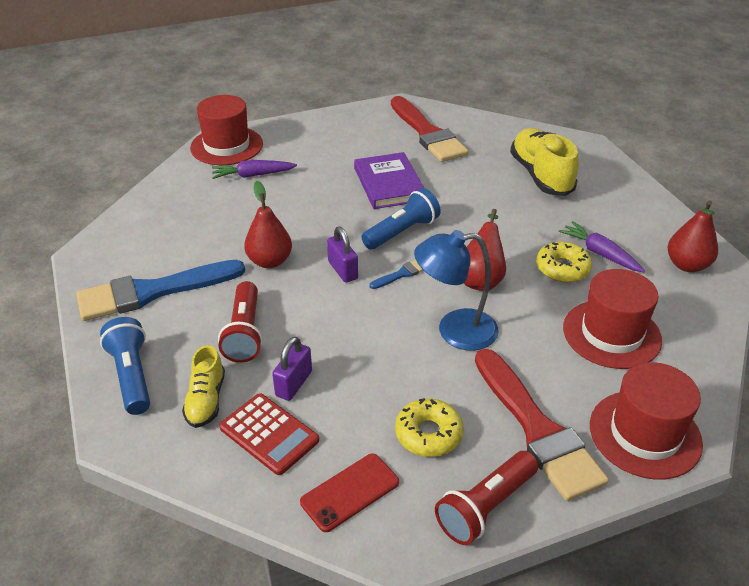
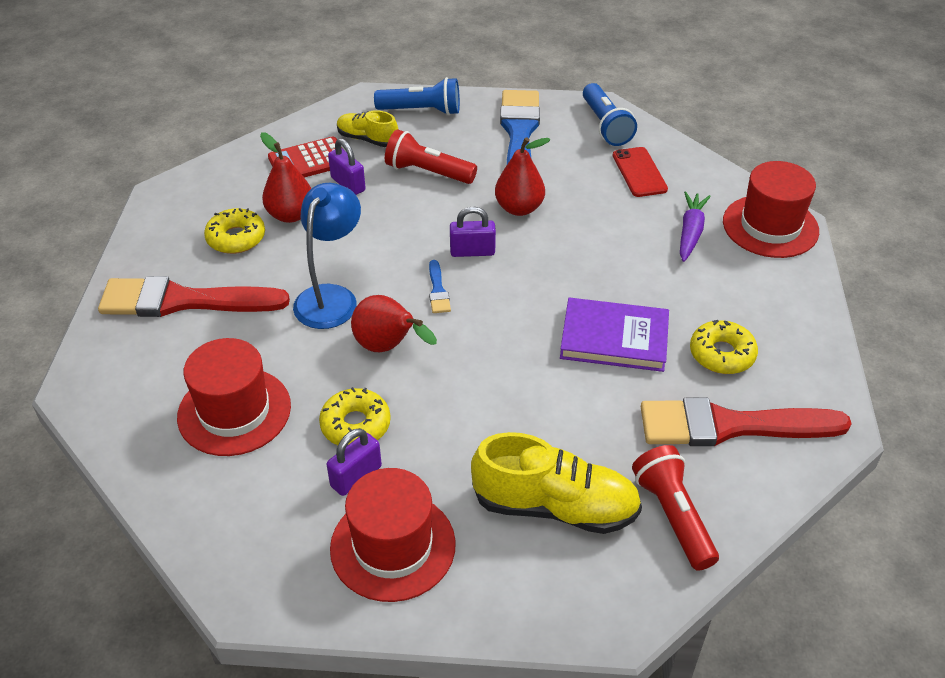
camera: 115 degrees right, 5 degrees up
(350, 492) = (224, 184): red phone -> red phone (639, 172)
(371, 144) = (722, 354): none -> yellow donut
(402, 232) = (509, 316): blue flashlight -> blue flashlight (605, 125)
(486, 507) = (150, 243): red flashlight -> red flashlight (673, 516)
(599, 253) = (356, 476): purple carrot -> purple padlock
(645, 434) = (115, 366): red hat -> red hat (393, 546)
(687, 265) = (273, 556): red pear -> red pear (290, 215)

